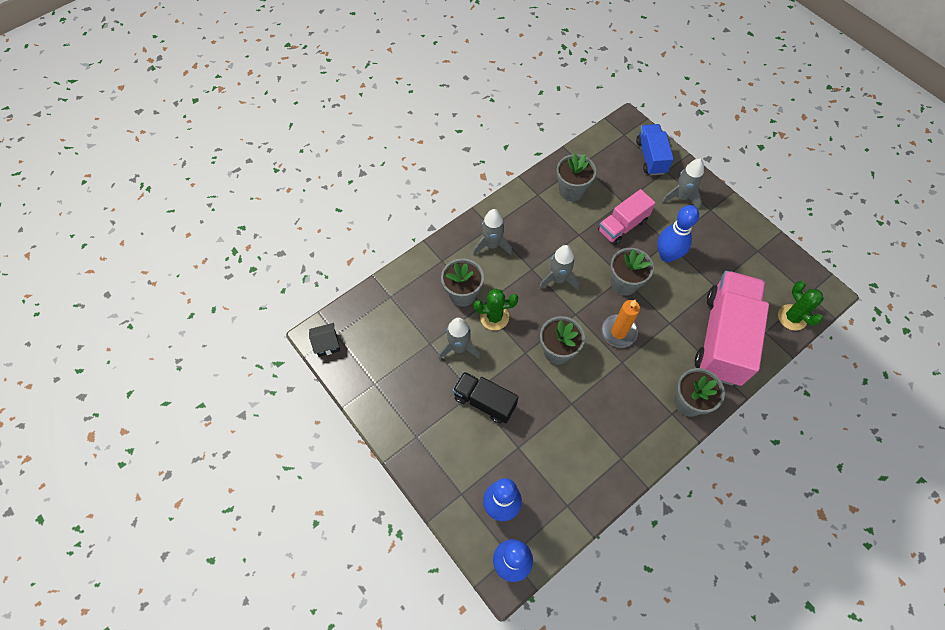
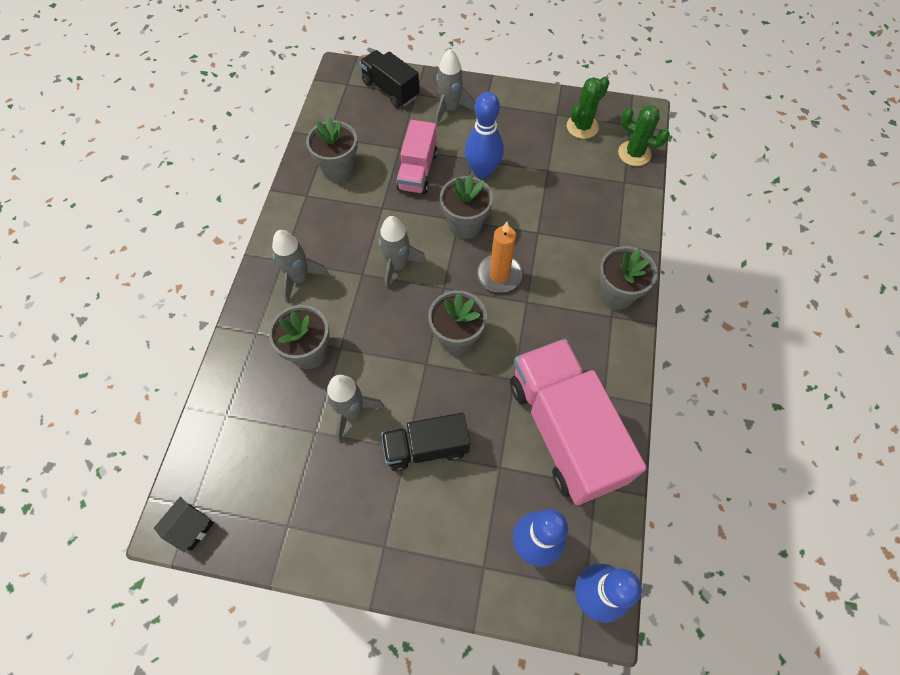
camera: 40 degrees left, 0 degrees up
(494, 317) = (363, 351): green cactus -> green cactus (582, 127)
(651, 157) = (390, 89): blue truck -> black truck
(723, 338) = (595, 212): pink truck -> pink truck (564, 430)

